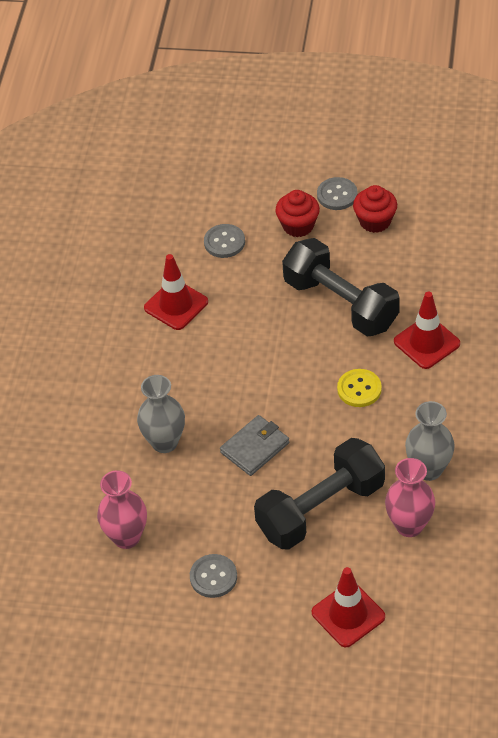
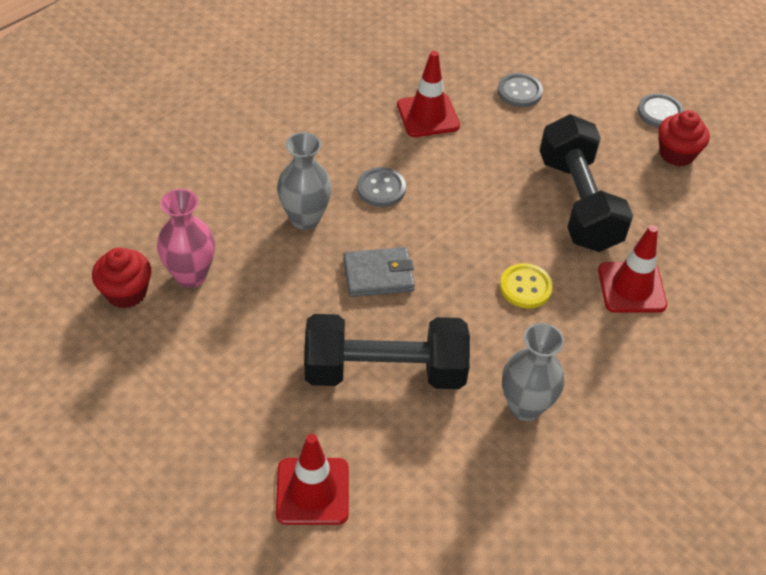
camera: 30 degrees right, 0 degrees up
(213, 577) = (227, 363): grey button -> grey button (381, 188)
(298, 226) = (599, 116): red cupcake -> red cupcake (126, 292)
(409, 525) = (455, 447): pink vase -> none

